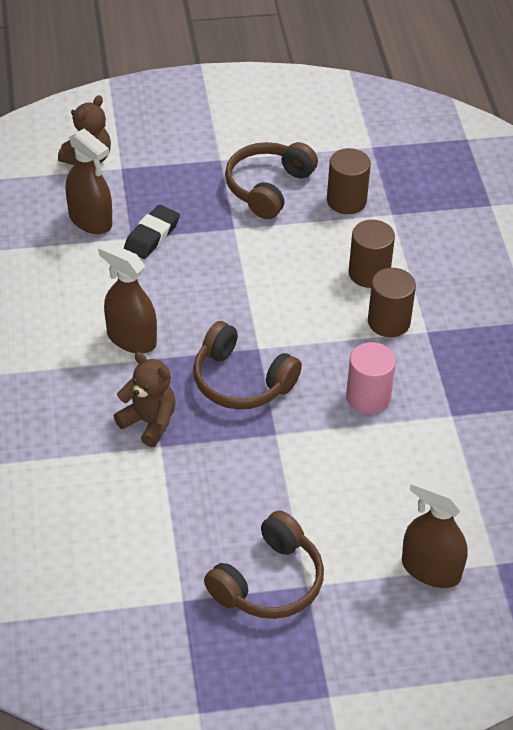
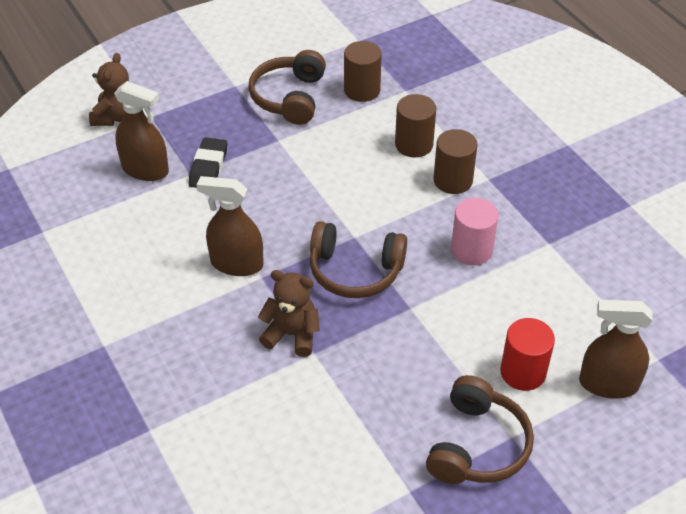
camera: 20 degrees left, 0 degrees up
(352, 530) = (523, 372): none -> red cylinder

